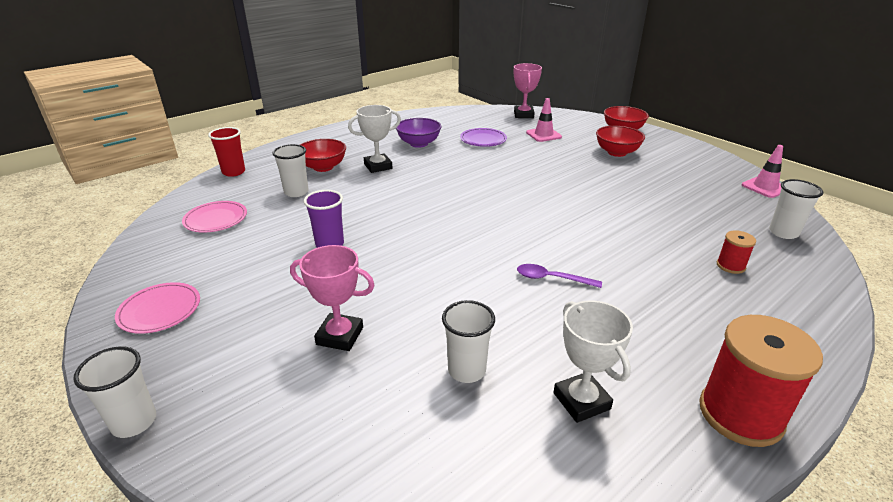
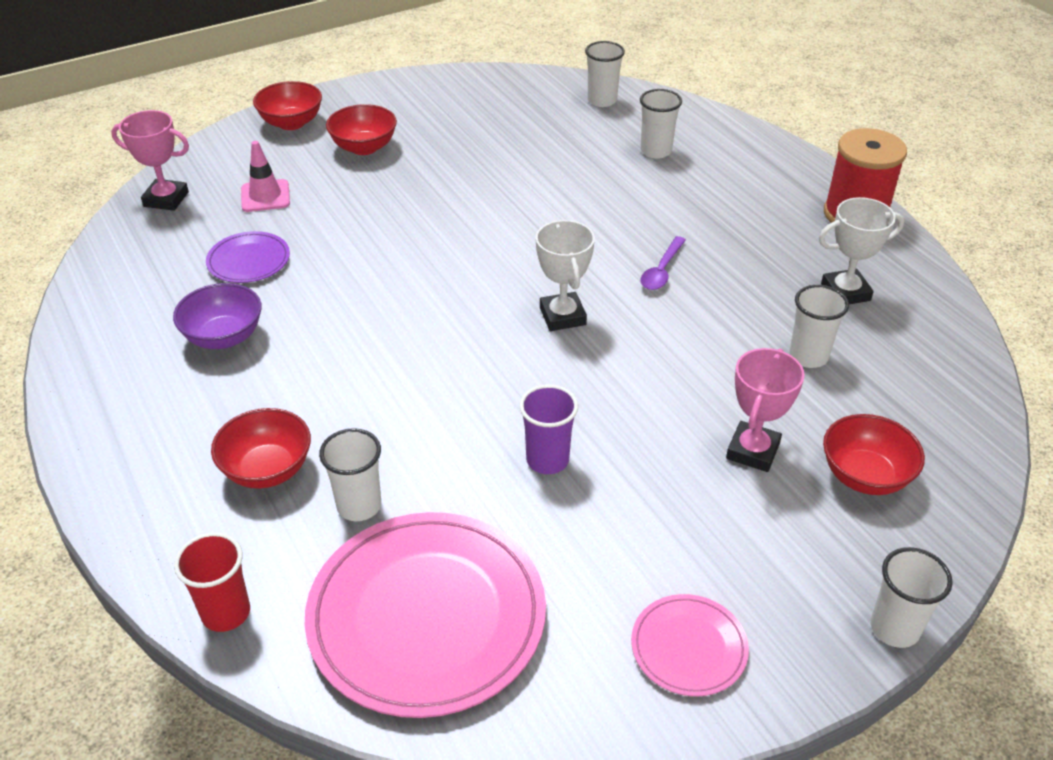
camera: 80 degrees left, 10 degrees up
(216, 219) = (427, 616): pink plate -> pink plate, size x2.10
(309, 408) = (865, 476): none -> red bowl
(378, 166) = (298, 395): white trophy -> white trophy (562, 316)
(730, 266) = (656, 151): red spool -> white cup
(765, 187) = (504, 76): pink traffic cone -> none

